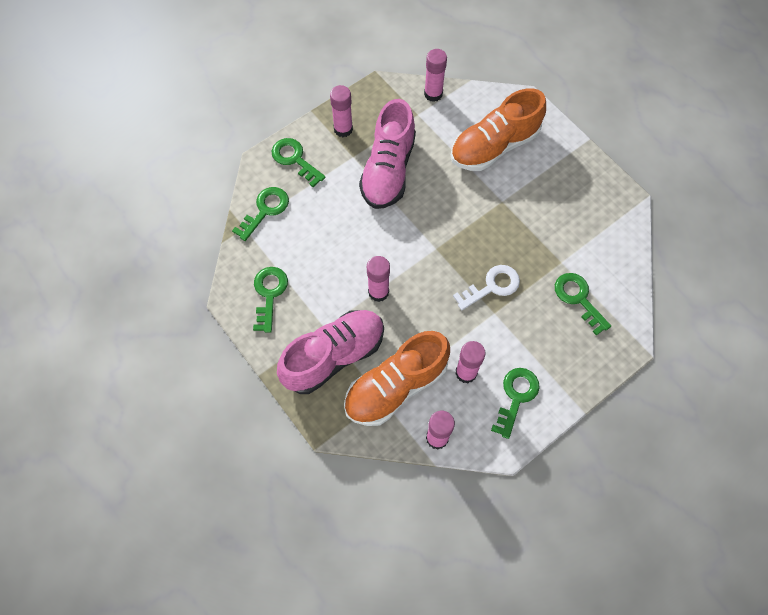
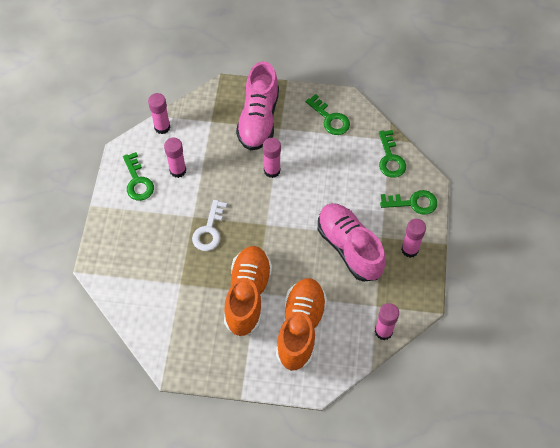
camera: 135 degrees right, 5 degrees down
(396, 386) = (209, 132): orange shoe -> orange shoe (248, 295)
(578, 298) = (149, 268): green key -> none

